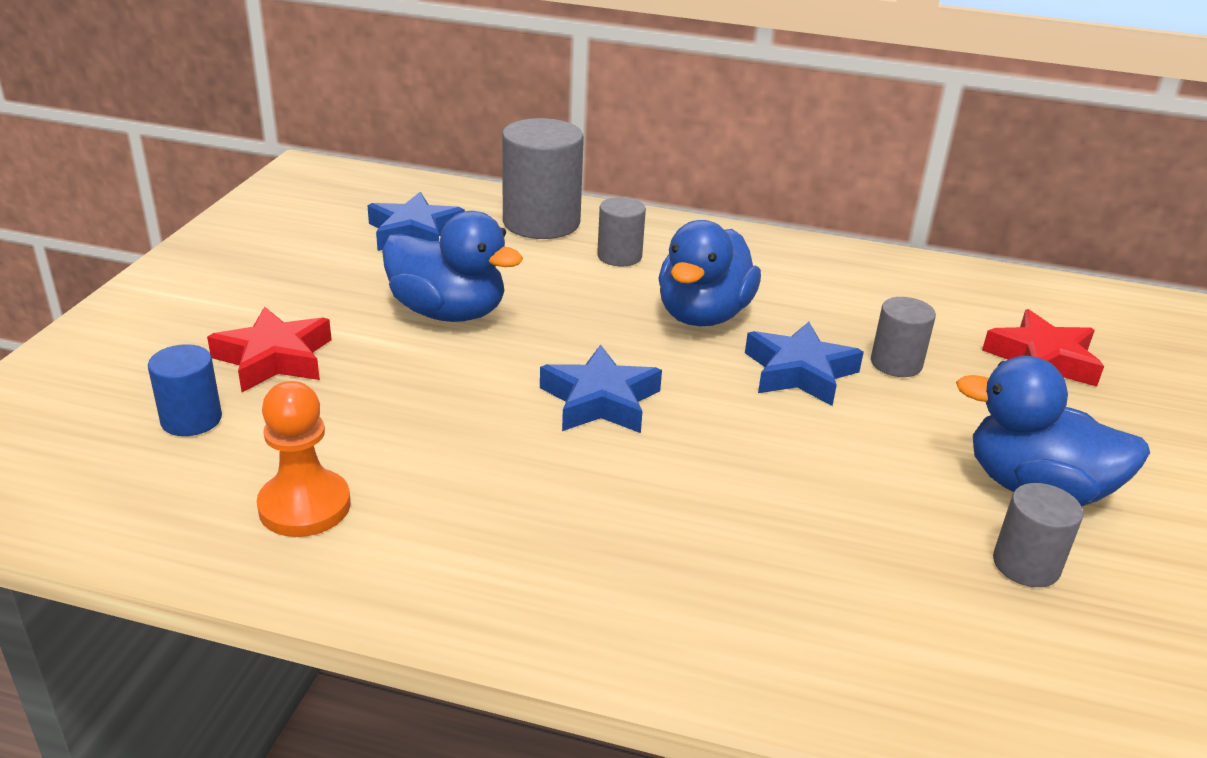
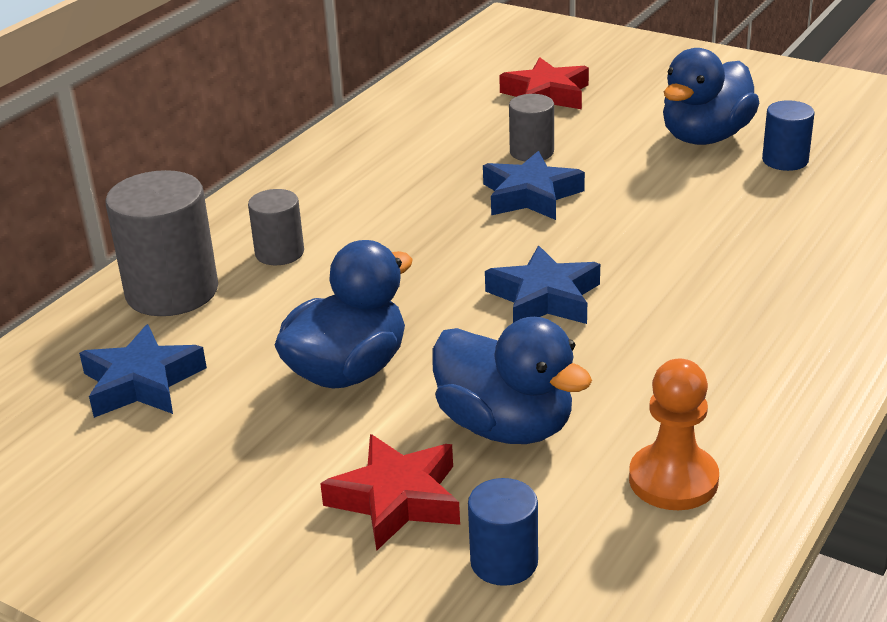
camera: 70 degrees left, 0 degrees up
(703, 315) = (419, 224): blue duck -> blue duck (506, 426)
(1026, 565) = (785, 160): grey cylinder -> blue cylinder

